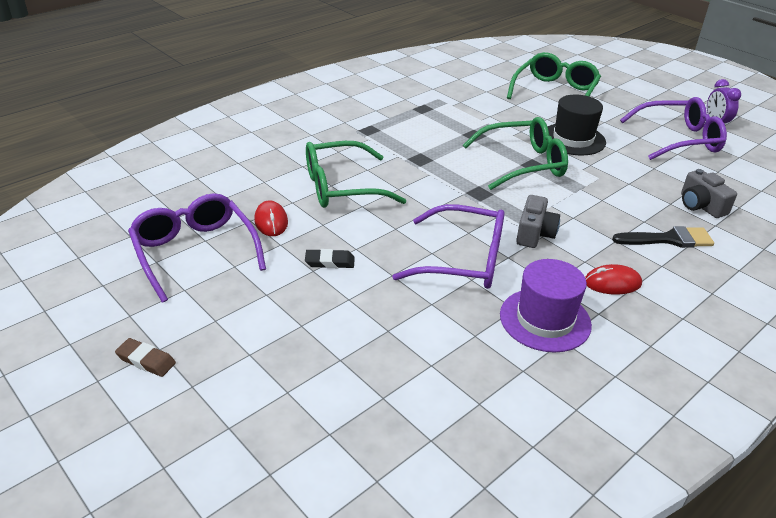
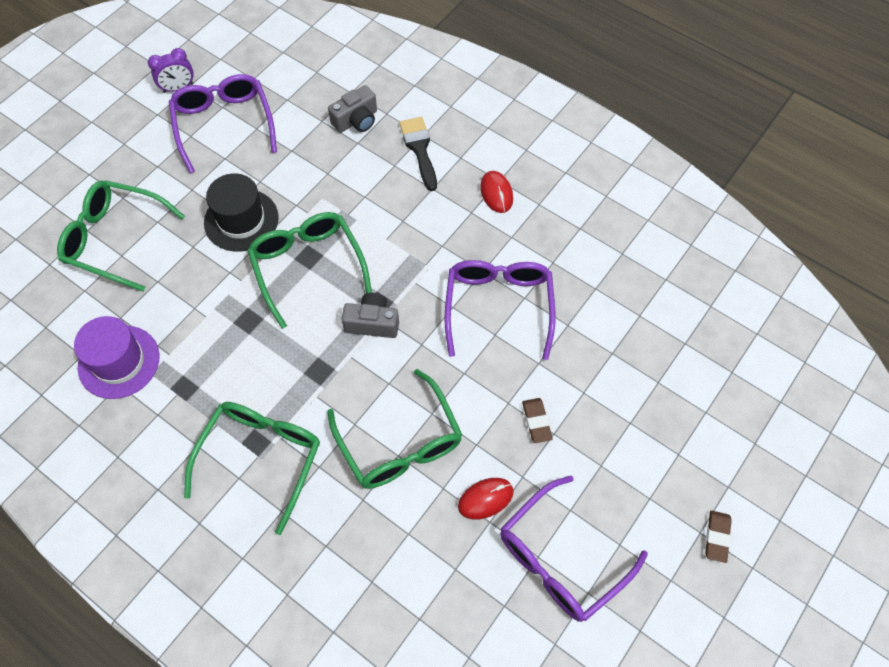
camera: 100 degrees left, 25 degrees up
(330, 262) = (536, 421): black eraser -> brown eraser
(355, 130) = (261, 458): none -> green glasses
(534, 233) = (439, 251): grey camera -> grey camera (372, 323)
(545, 320) = (560, 240): purple hat -> purple hat (119, 362)

